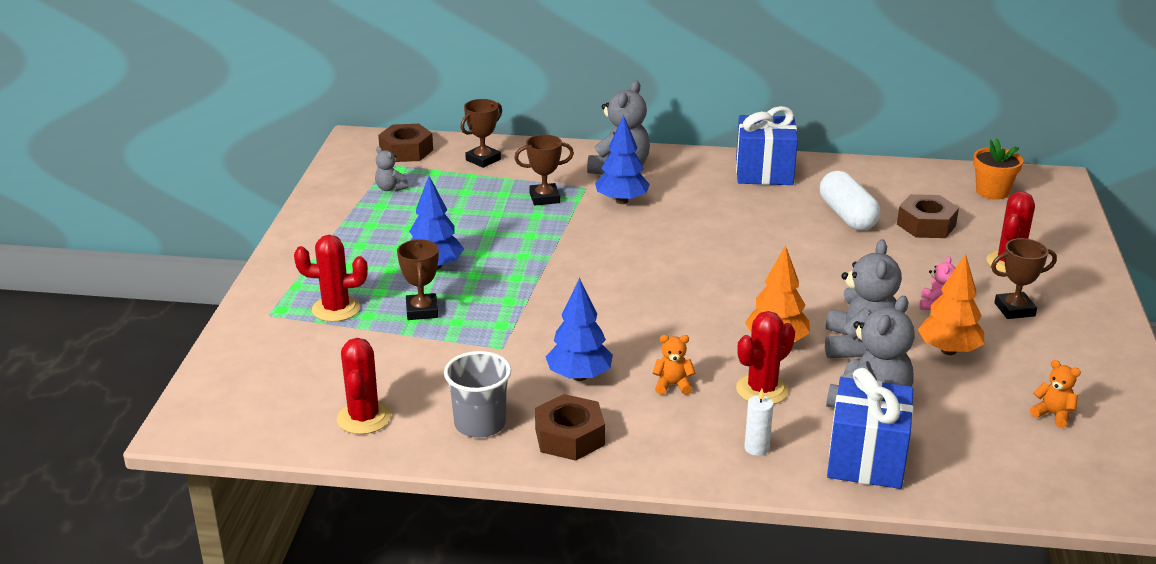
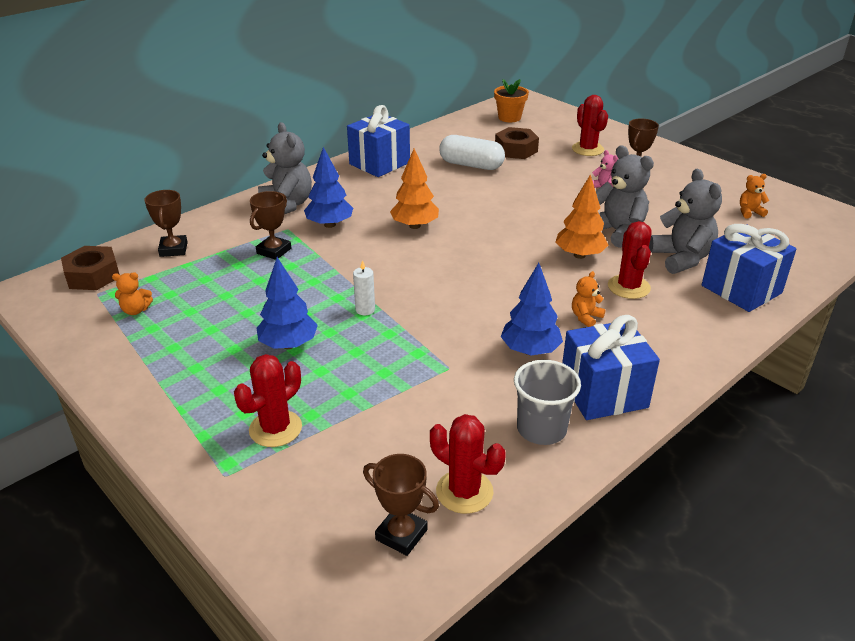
camera: 50 degrees left, 5 degrees up
(390, 188) = (136, 310): grey teddy bear -> orange teddy bear
(422, 311) = (344, 382): brown trophy -> brown trophy (401, 534)
(569, 437) = (603, 393): brown nut -> blue gift
(756, 448) = (692, 321): white candle -> white candle (365, 310)
(948, 350) = (654, 208): orange tree -> orange tree (415, 226)

